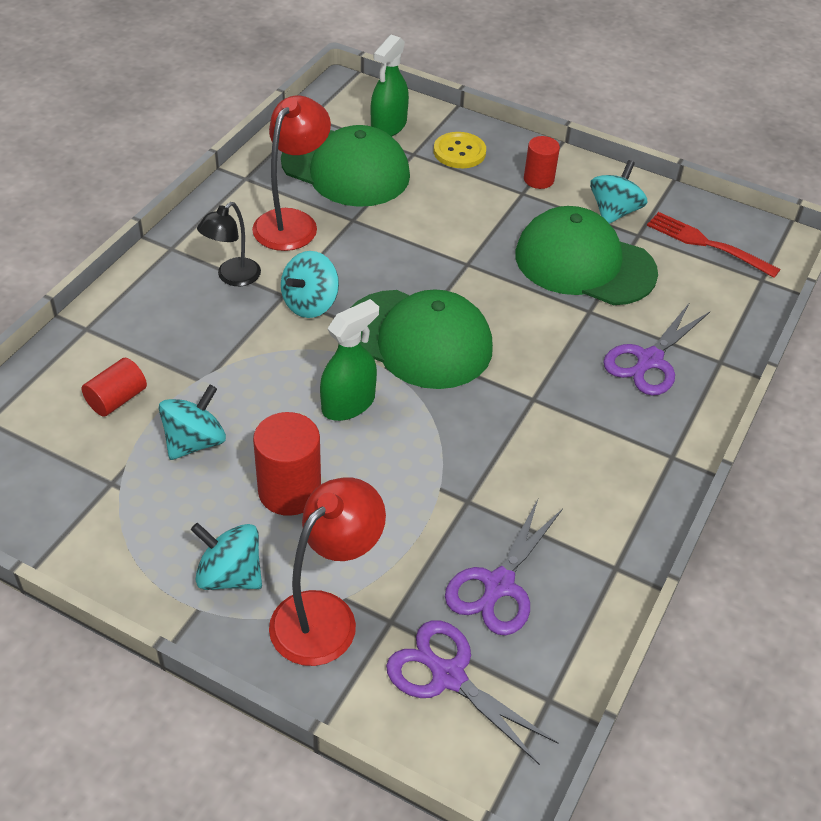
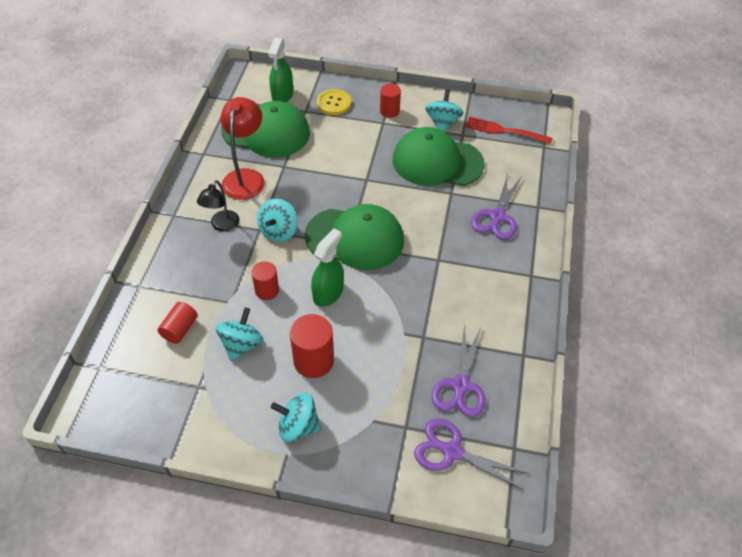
camera: 15 degrees left, 5 degrees up
(260, 378) = (267, 290): none -> red cylinder
(326, 615) = (366, 435): red lamp -> none

